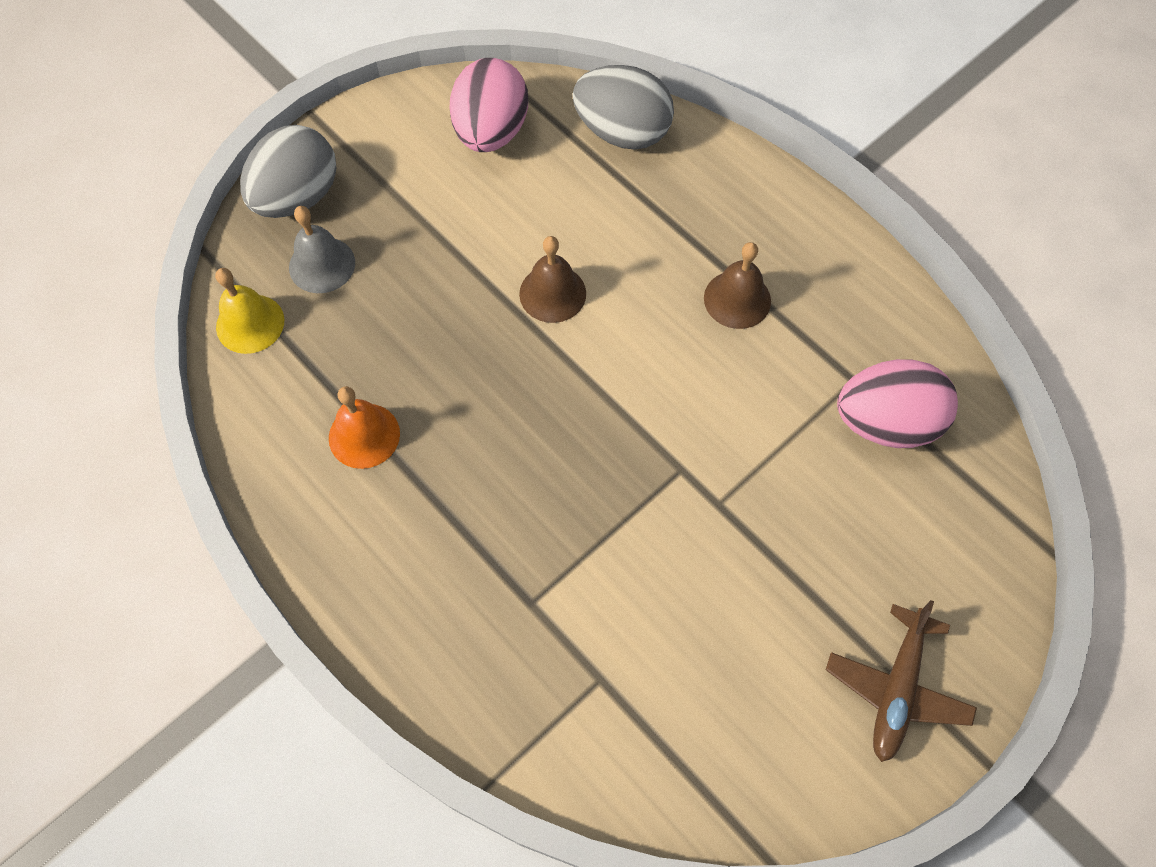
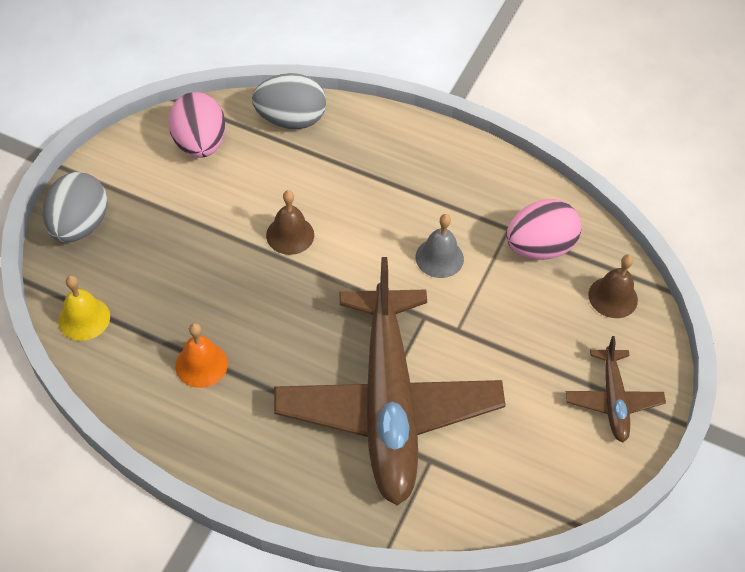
camera: 25 degrees left, 10 degrees down
(322, 265) = (118, 264): grey bell -> grey bell (439, 258)
(578, 578) = (387, 404): none -> brown plane
(737, 299) = (413, 202): brown bell -> brown bell (613, 297)

